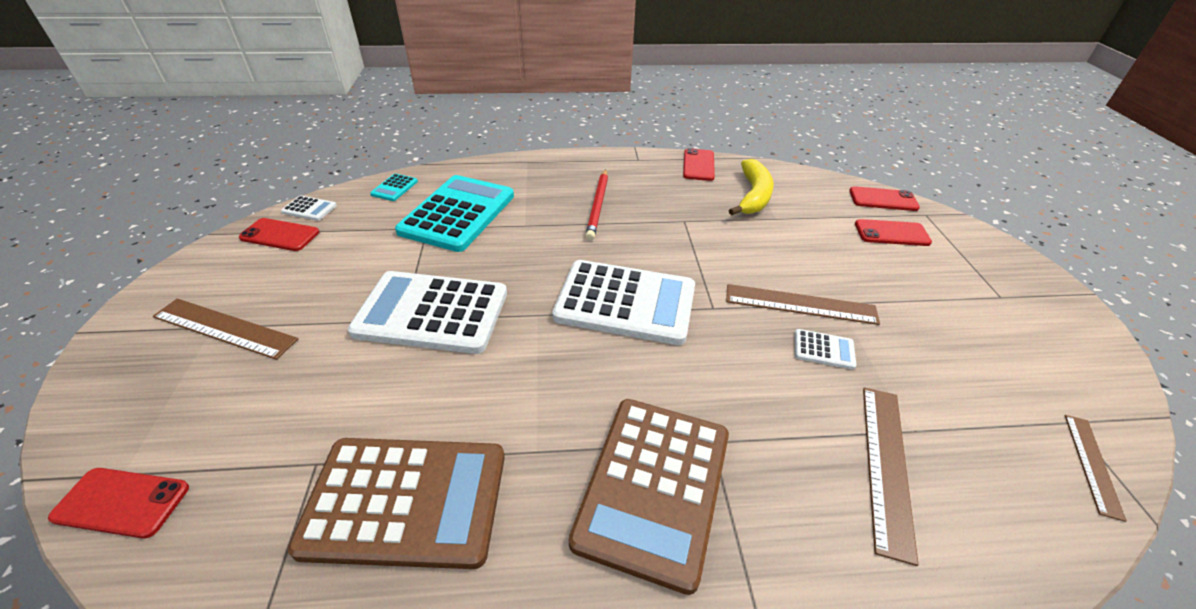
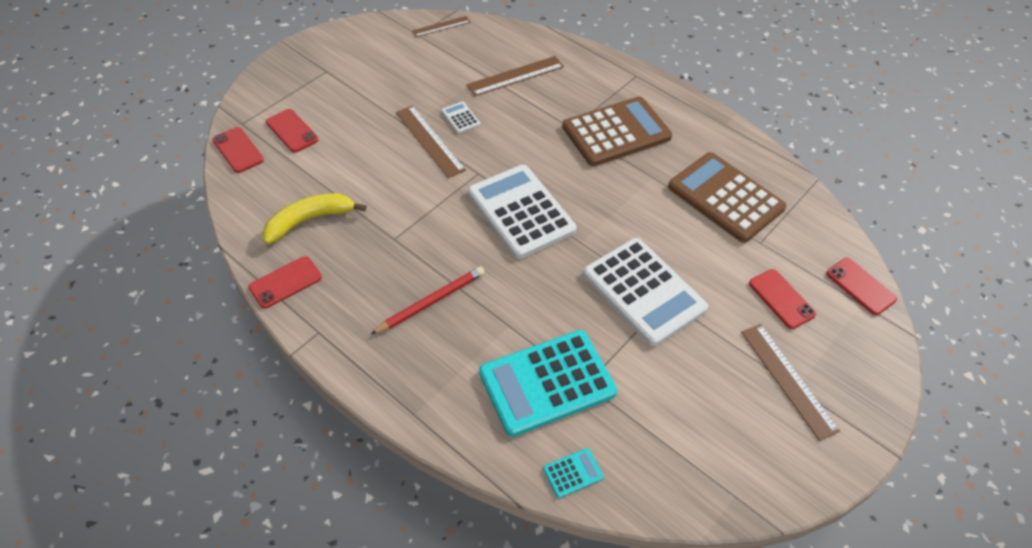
camera: 135 degrees left, 10 degrees up
(280, 235) = (715, 474): red phone -> red phone (781, 299)
(309, 209) = (672, 500): white calculator -> none

